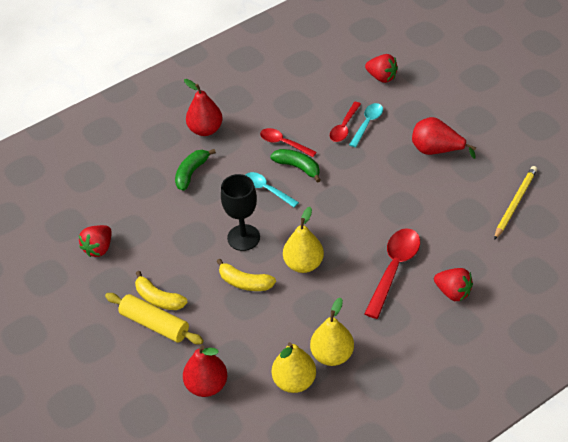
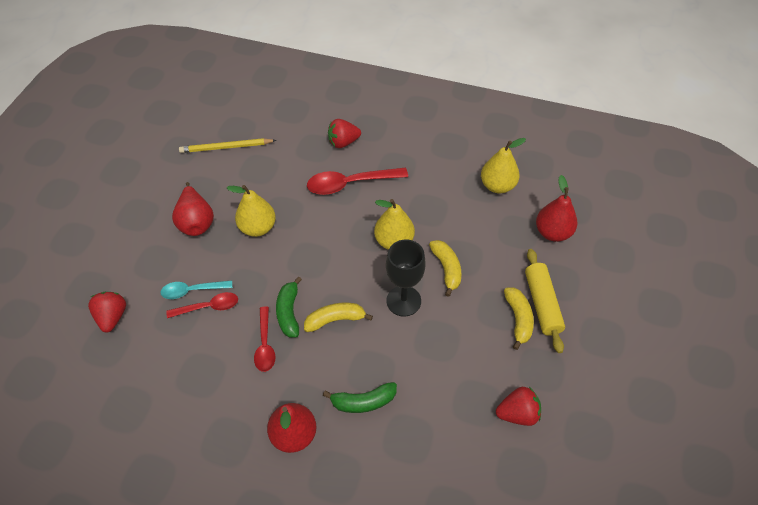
camera: 130 degrees left, 5 degrees up
(267, 190) = (335, 320): turquoise spoon -> yellow banana
(332, 355) = (457, 178): yellow pear -> yellow pear (258, 228)
(453, 292) = (343, 142): red strawberry -> red strawberry turned 105 degrees counterclockwise

